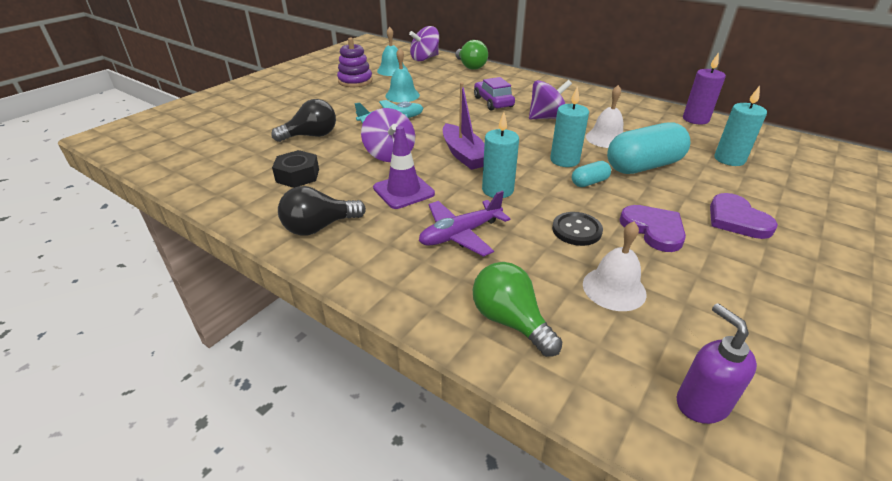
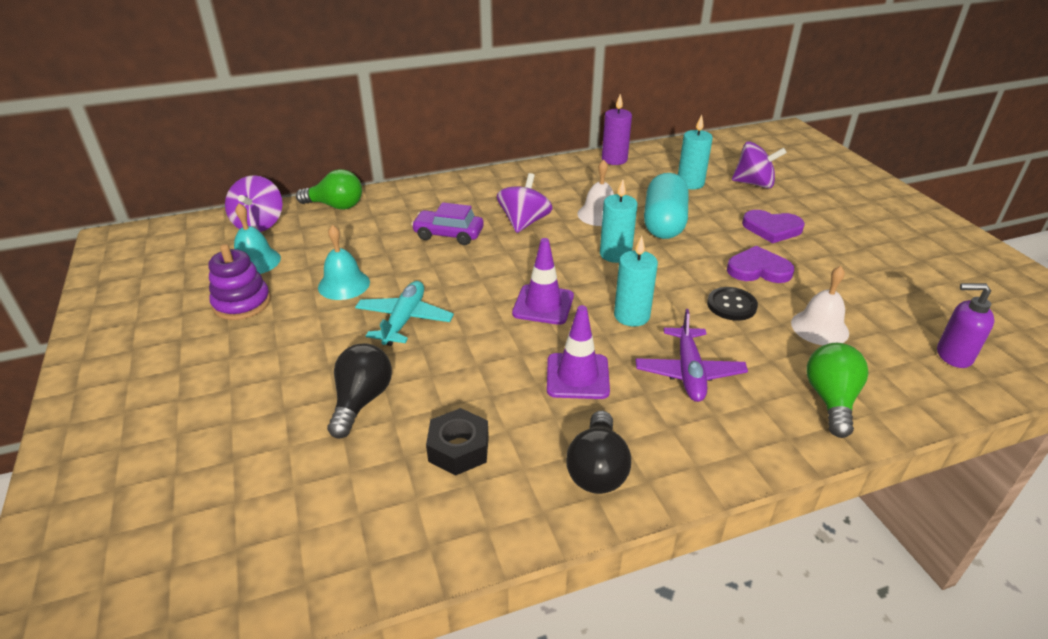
camera: 55 degrees left, 0 degrees up
(390, 154) = (486, 354): purple spinning top -> purple spinning top (754, 184)
(464, 155) = (543, 305): purple boat -> purple traffic cone
(510, 321) = (831, 400): green light bulb -> green light bulb turned 105 degrees clockwise
(589, 182) = (664, 261): turquoise capsule -> none

